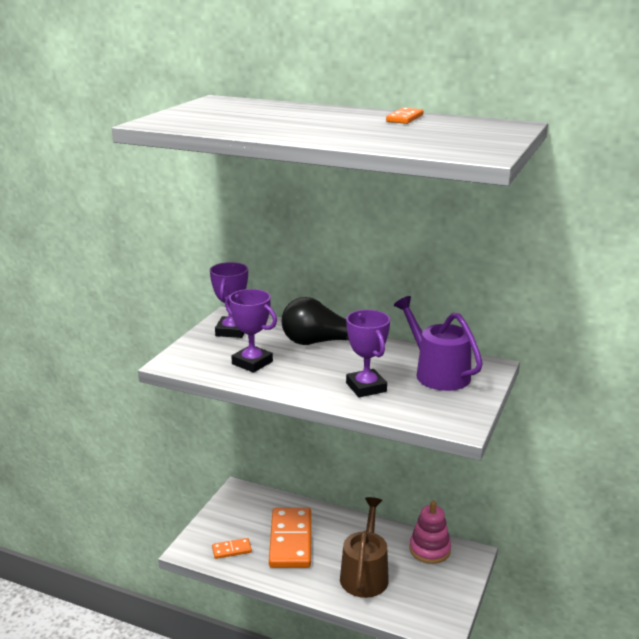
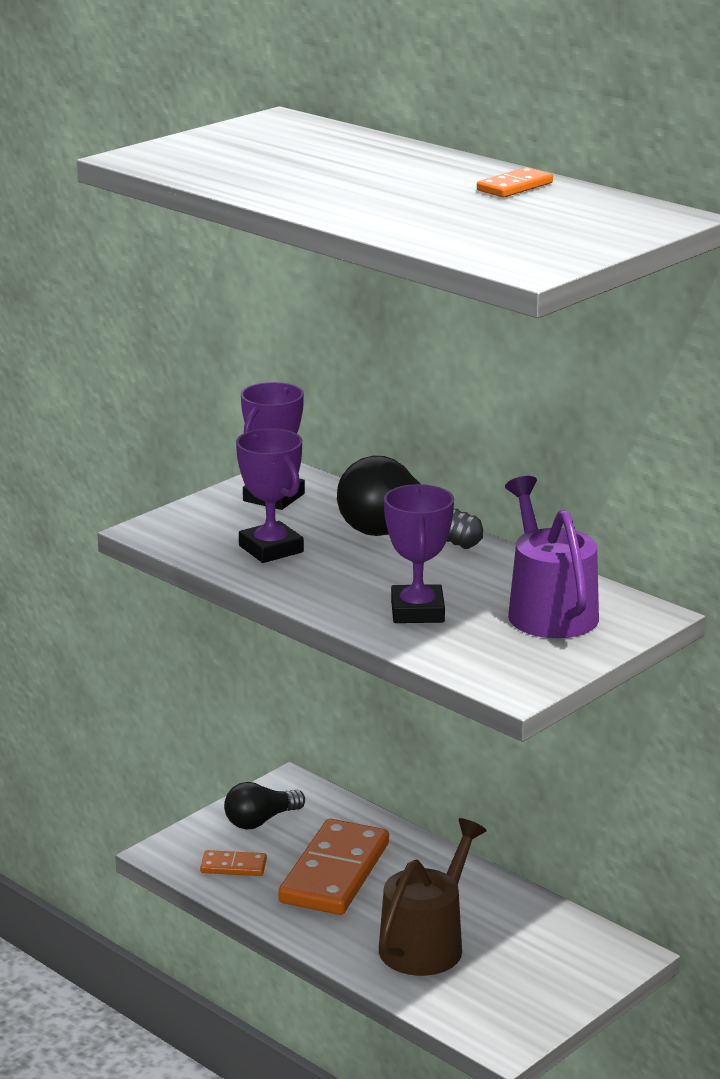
camera: 20 degrees right, 0 degrees up
(233, 517) = (260, 821): none -> black light bulb
(429, 550) = (558, 933): pink stacking toy -> none

